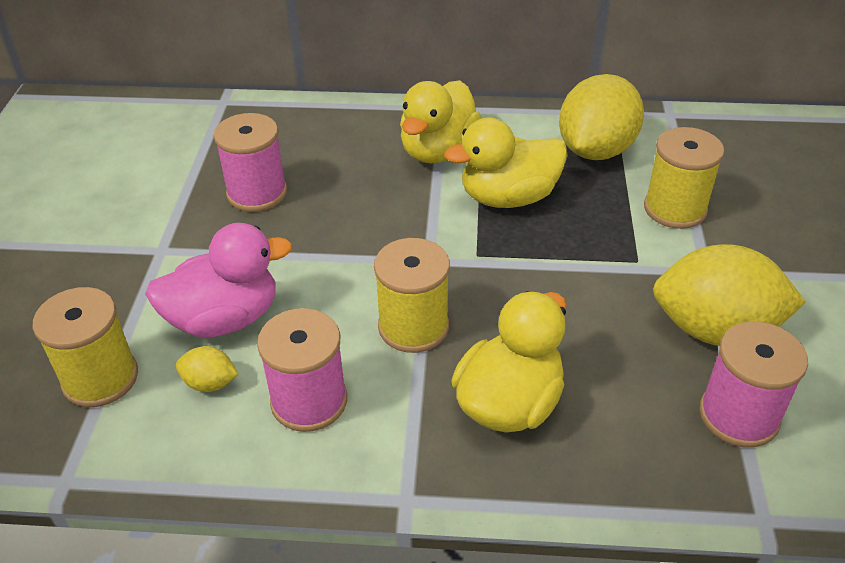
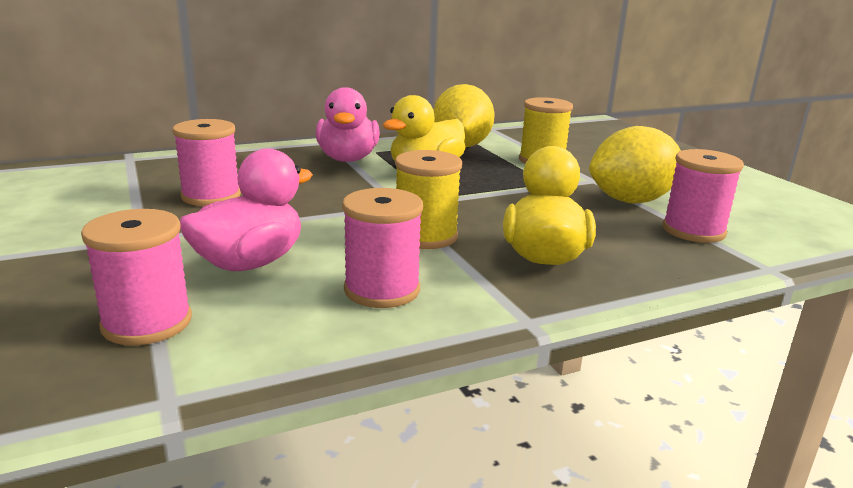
camera: 30 degrees left, 20 degrees down
(100, 378) = (147, 323): yellow spool -> pink spool
(210, 383) = (274, 300): yellow lemon -> none
(438, 151) = (348, 159): yellow duck -> pink duck

